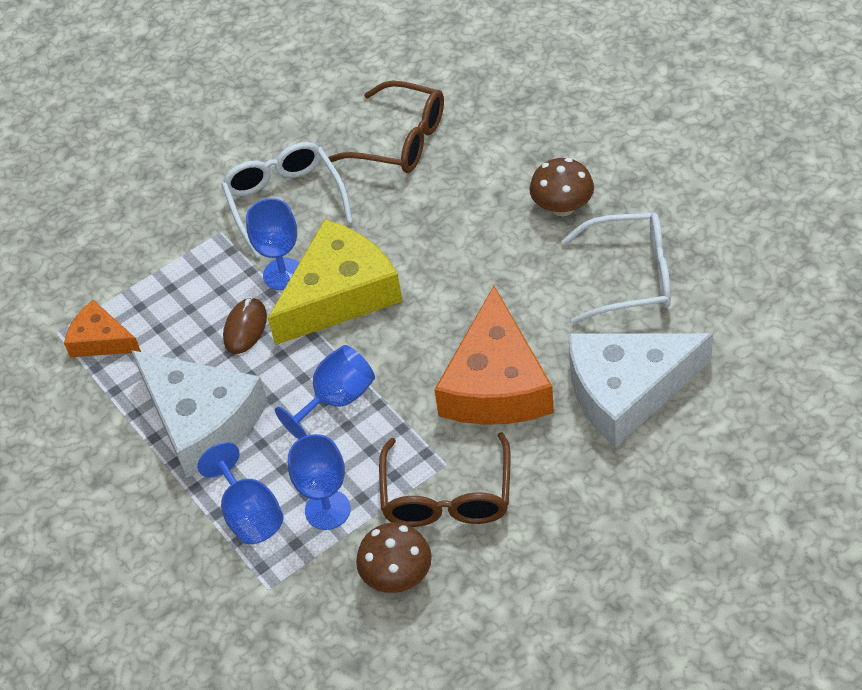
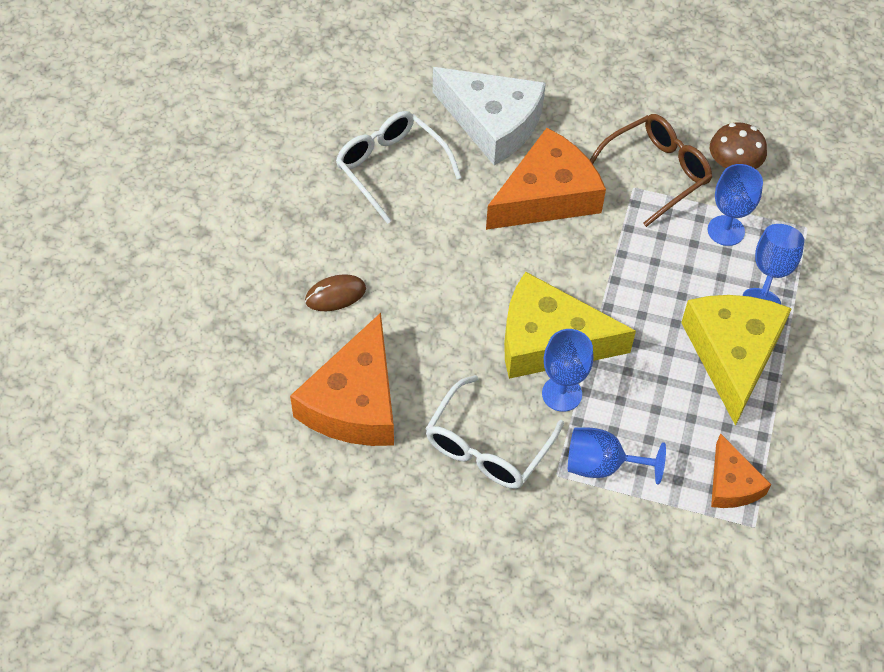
camera: 135 degrees left, 5 degrees up
(201, 420) = (732, 355): white cheese -> yellow cheese
(245, 328) = (632, 384): brown mouse -> brown mouse (335, 295)
(336, 400) = (641, 280): blue goblet -> blue goblet (602, 465)
(400, 140) = (355, 401): brown glasses -> orange cheese
(562, 207) = (351, 244): brown mushroom -> none

